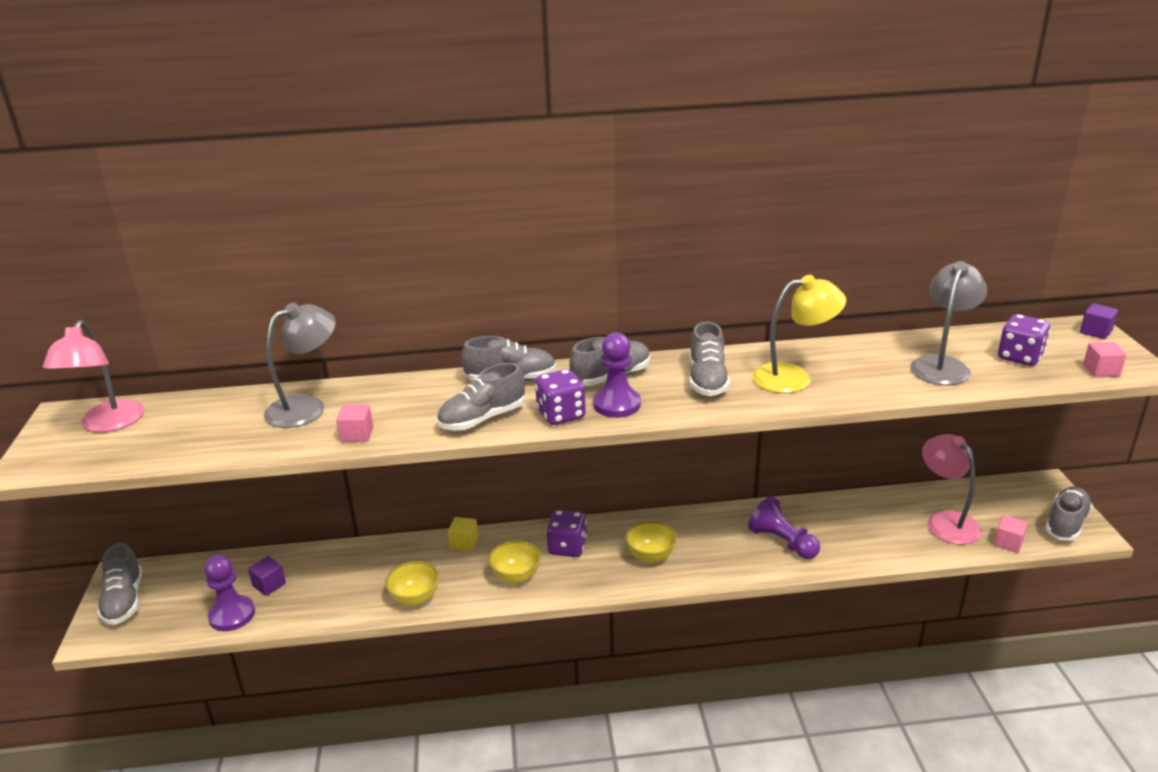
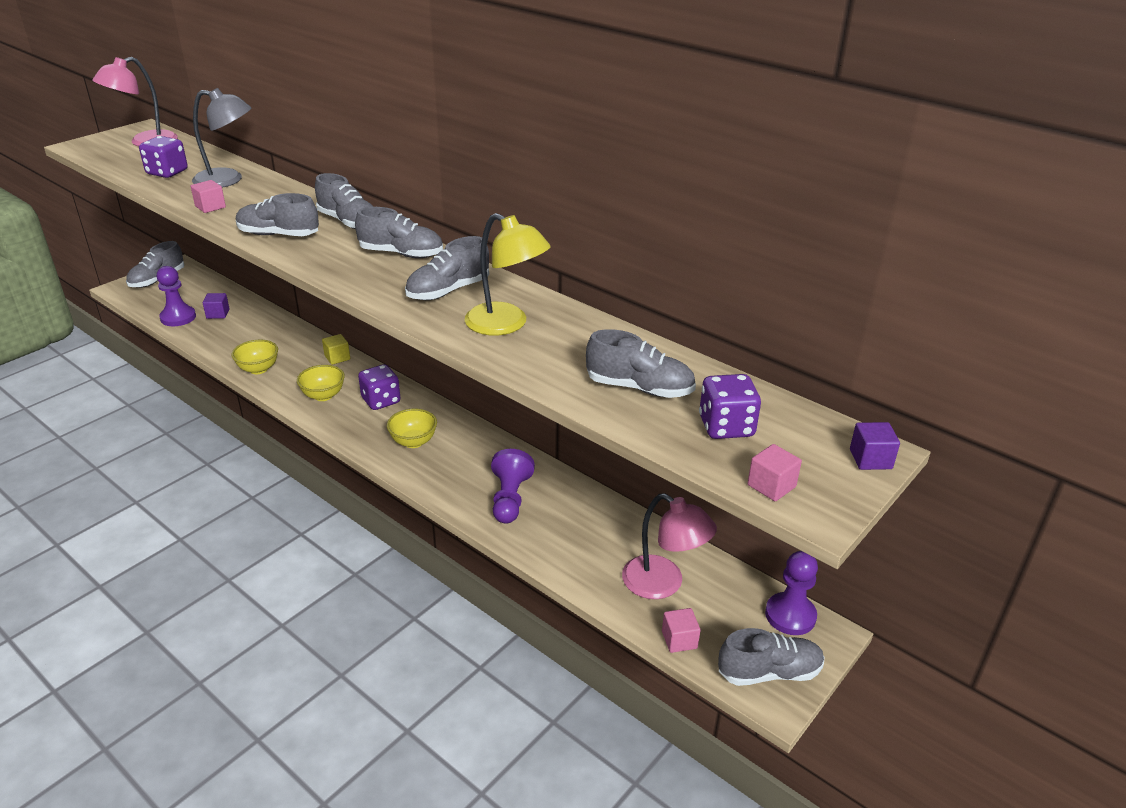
camera: 45 degrees right, 5 degrees up
(561, 414) = (318, 257): purple dice -> purple dice (167, 172)
(617, 404) = (359, 271): purple pawn -> purple pawn (790, 615)
(942, 365) = (639, 388): grey lamp -> grey shoe
(946, 521) = (663, 584): pink lamp -> pink lamp turned 105 degrees clockwise

